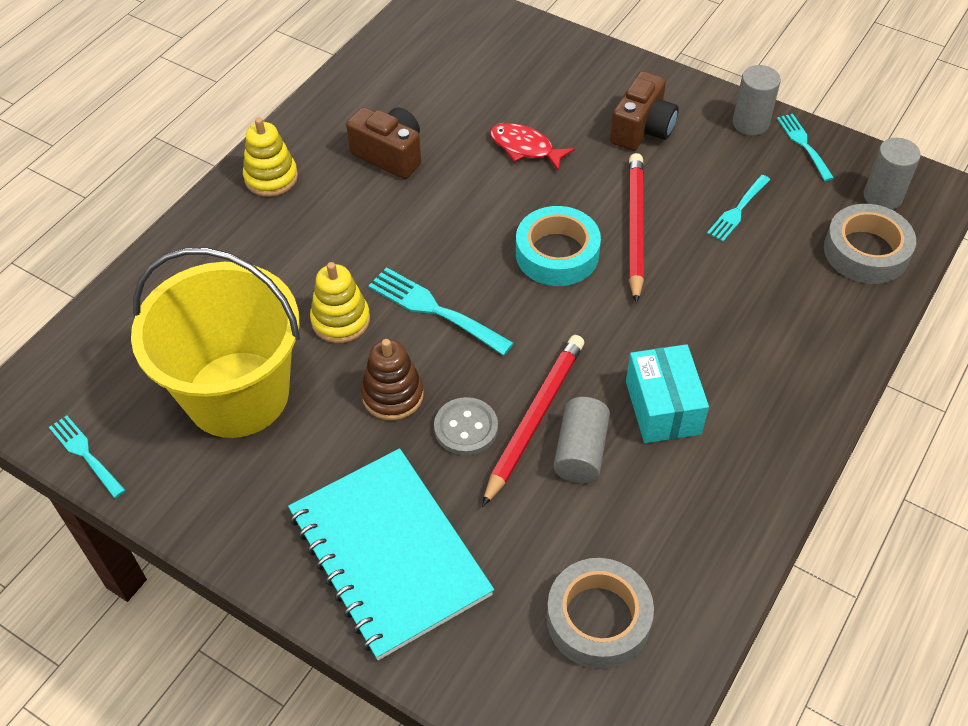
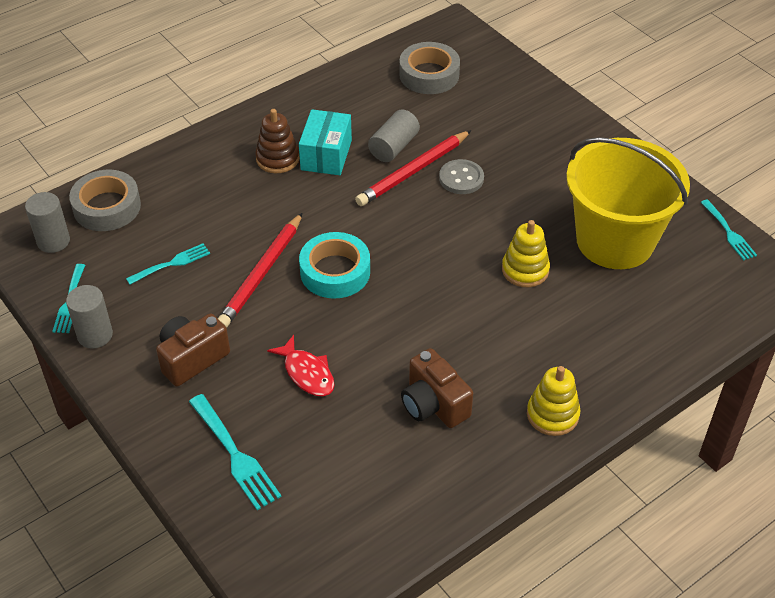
camera: 160 degrees left, 5 degrees down
(389, 554) = (536, 129): turquoise notebook -> none
(393, 395) = (503, 210): brown stacking toy -> brown stacking toy (277, 159)
(435, 310) = (450, 257): turquoise fork -> turquoise fork (235, 454)

